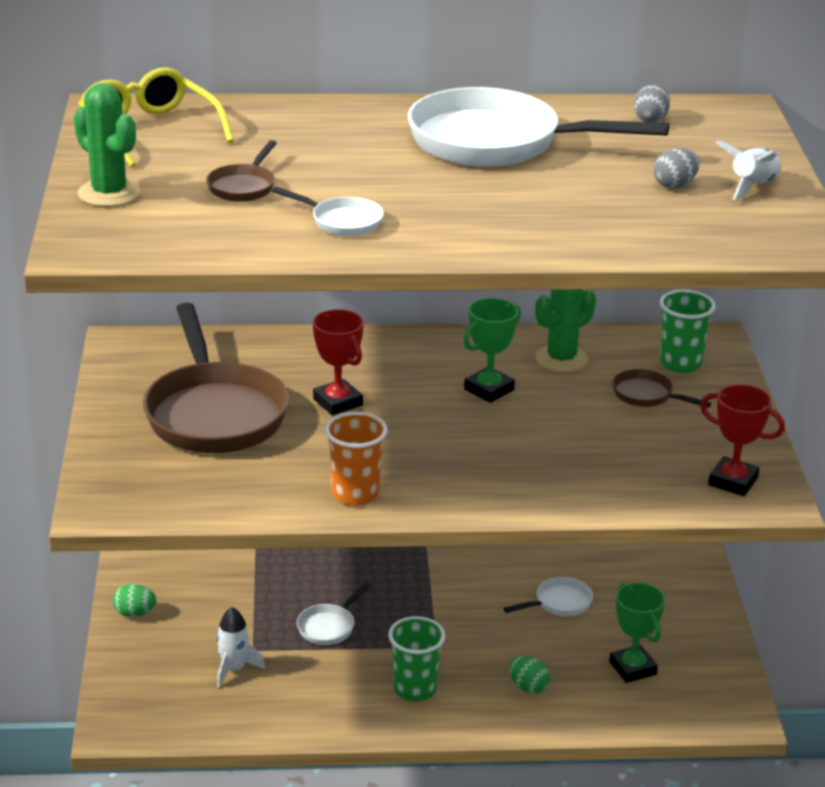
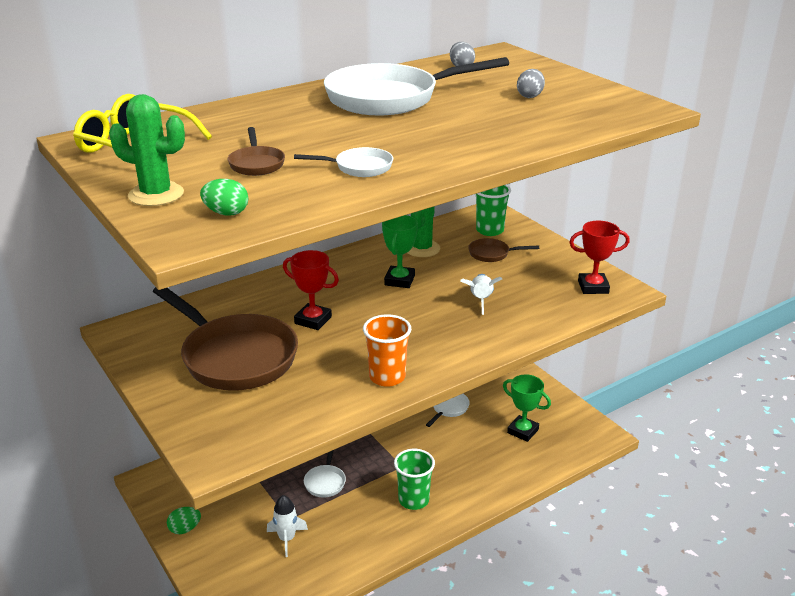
camera: 30 degrees left, 0 degrees up
(528, 687) = (477, 468): green egg -> green egg (226, 213)
(752, 187) = (572, 87): white rocket -> white rocket (480, 300)

